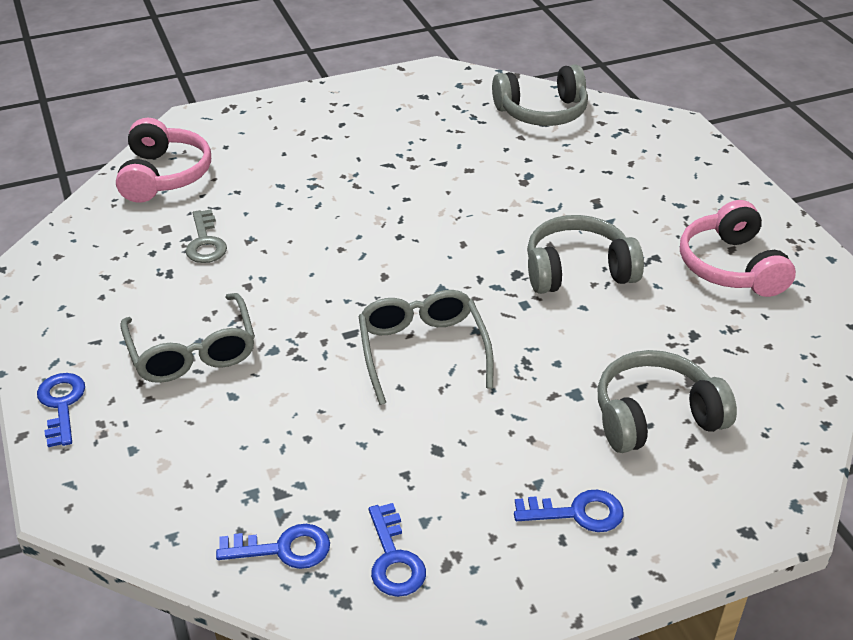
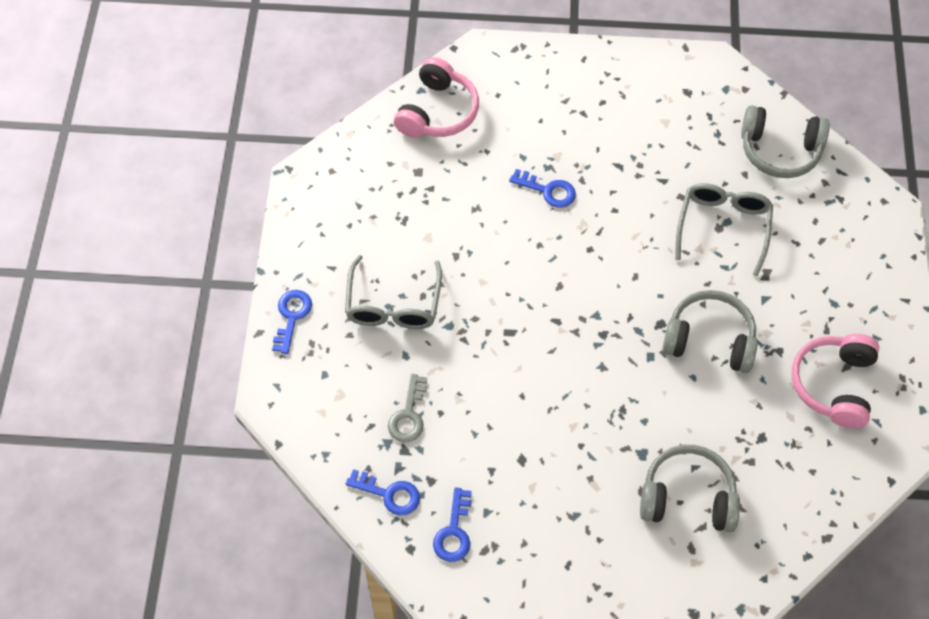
camera: 25 degrees right, 20 degrees up
(205, 242) = (442, 199): grey key -> grey key (408, 415)
(422, 351) = (553, 370): grey glasses -> grey glasses (723, 227)
(577, 513) = (589, 550): blue key -> blue key (548, 190)

